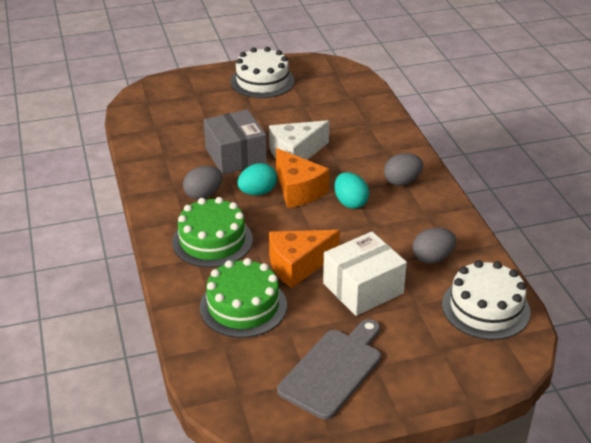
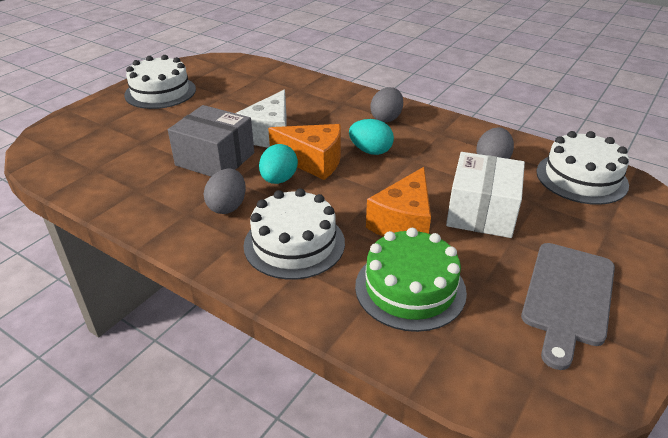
camera: 40 degrees left, 0 degrees up
(212, 240) = (294, 243): green cake -> white cake
(333, 370) = (568, 297): grey cutting board -> grey cutting board turned 150 degrees counterclockwise

